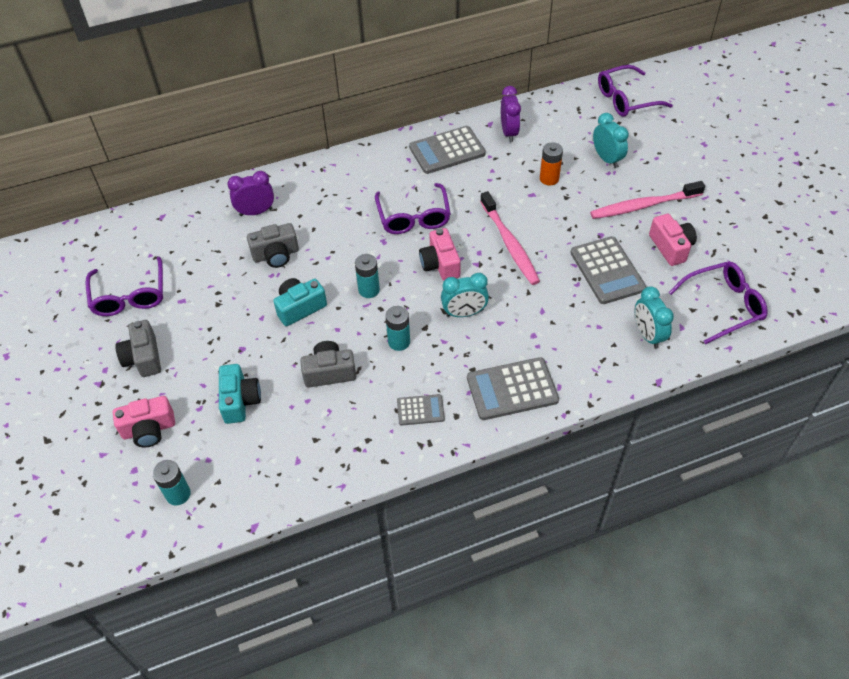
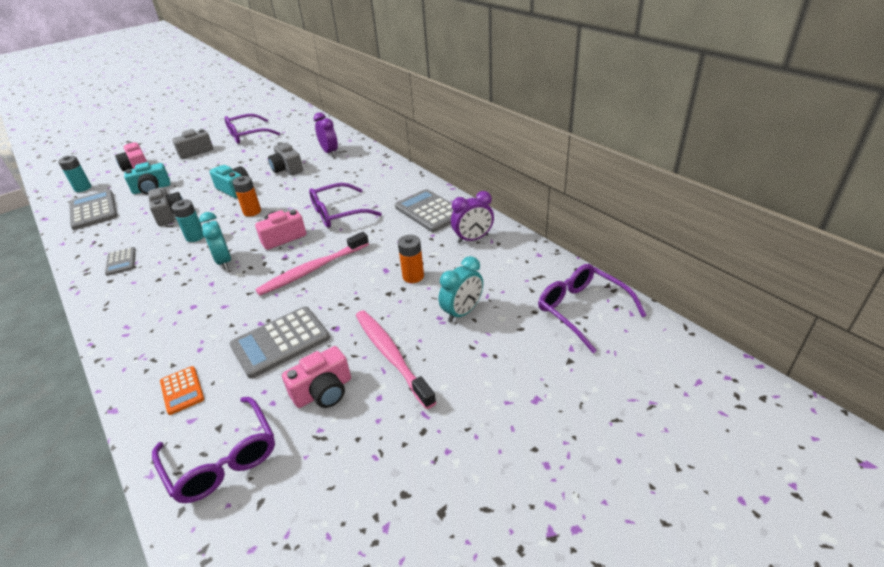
camera: 75 degrees right, 15 degrees down
(369, 290) = (252, 212): turquoise battery -> orange battery
(512, 389) = (130, 305): grey calculator -> grey calculator (93, 210)
(647, 335) = (182, 390): turquoise clock -> orange calculator

